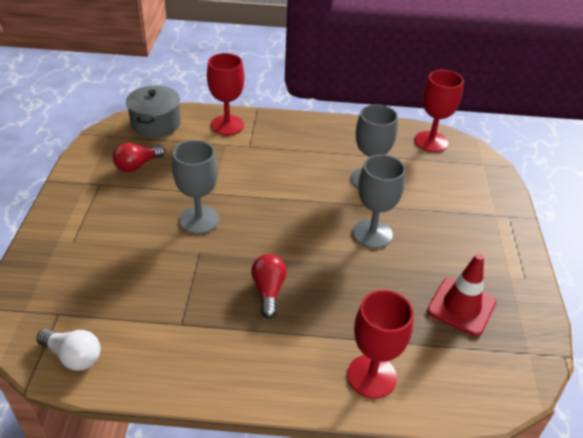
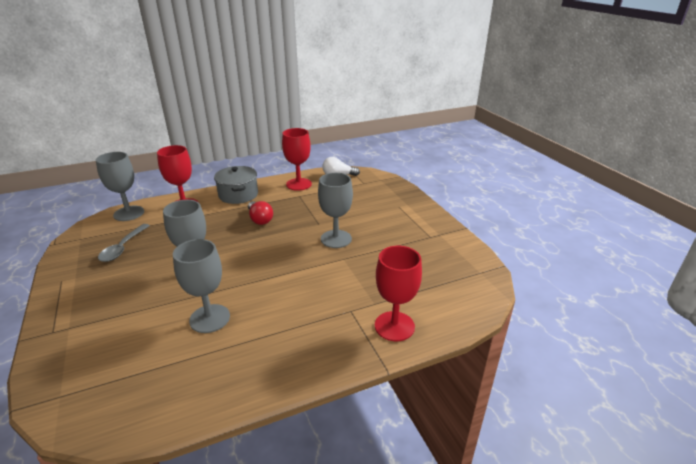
camera: 155 degrees right, 10 degrees down
(137, 165) = (423, 257): red light bulb -> none
(156, 123) = (461, 299): grey pot -> grey pot (238, 195)
(431, 141) = (131, 407): red goblet -> red goblet (298, 184)
(461, 307) = (123, 248): red traffic cone -> grey spoon
(465, 392) = (129, 213): none -> grey goblet

